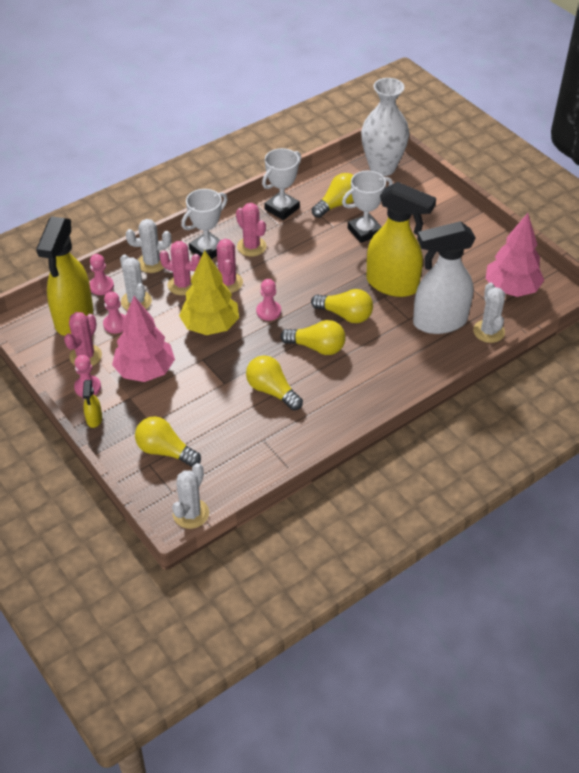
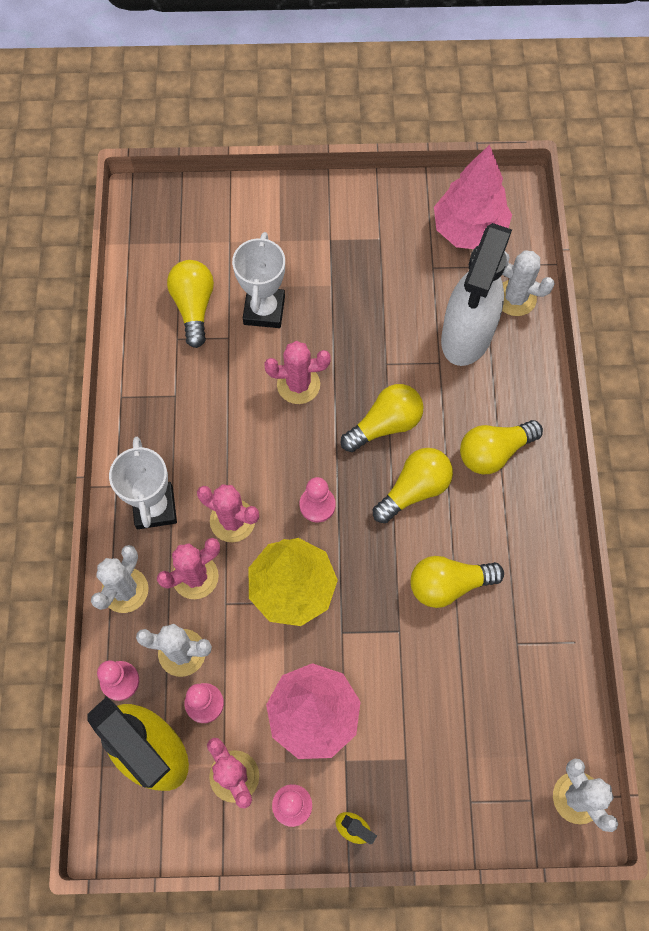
camera: 55 degrees left, 20 degrees up
(165, 451) = (462, 769): yellow light bulb -> yellow light bulb (494, 452)
(251, 246) = (190, 452): pink cactus -> pink cactus (298, 385)
(282, 208) = (150, 373): white trophy -> none
(382, 168) = (170, 216): white vase -> none
(393, 285) = (374, 342): yellow spray bottle -> none

